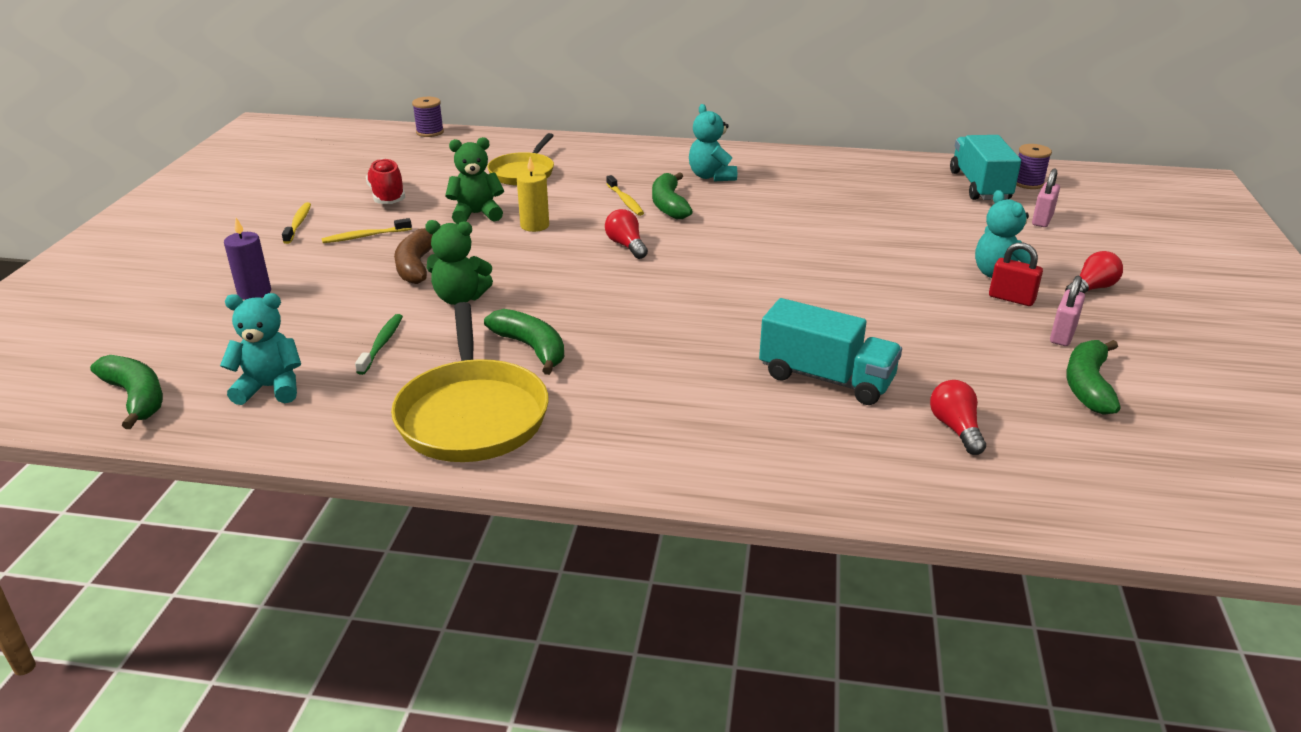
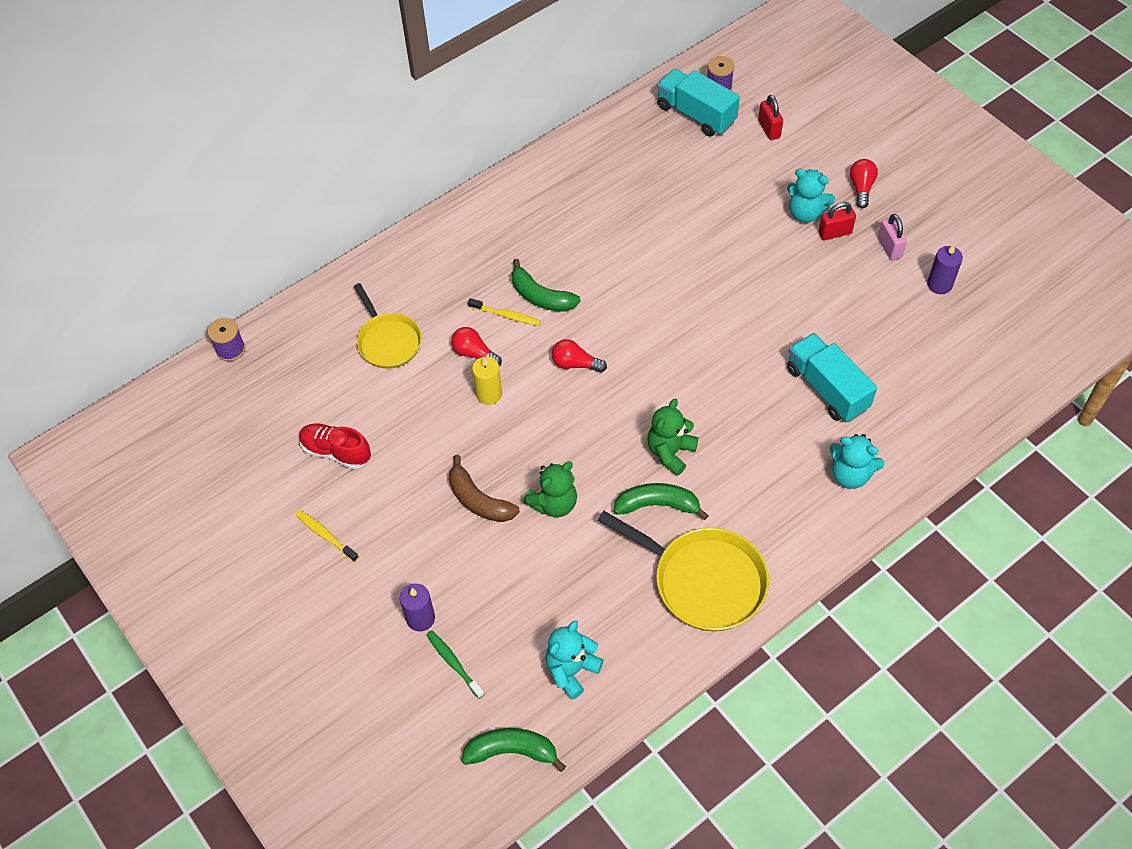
camera: 45 degrees left, 25 degrees up
(365, 236) = (396, 505): yellow toothbrush -> none
(381, 344) = (573, 581): green toothbrush -> green toothbrush (453, 663)
(476, 214) = (432, 416): green teddy bear -> green teddy bear (670, 452)
(711, 176) = (522, 238): turquoise teddy bear -> turquoise teddy bear (850, 474)
(826, 378) = (827, 388): turquoise truck -> turquoise truck turned 105 degrees counterclockwise
(955, 428) = (920, 373): red light bulb -> red light bulb (474, 353)
(1042, 220) = (769, 129): pink padlock -> red padlock
(1088, 386) = (939, 284): green banana -> purple candle

